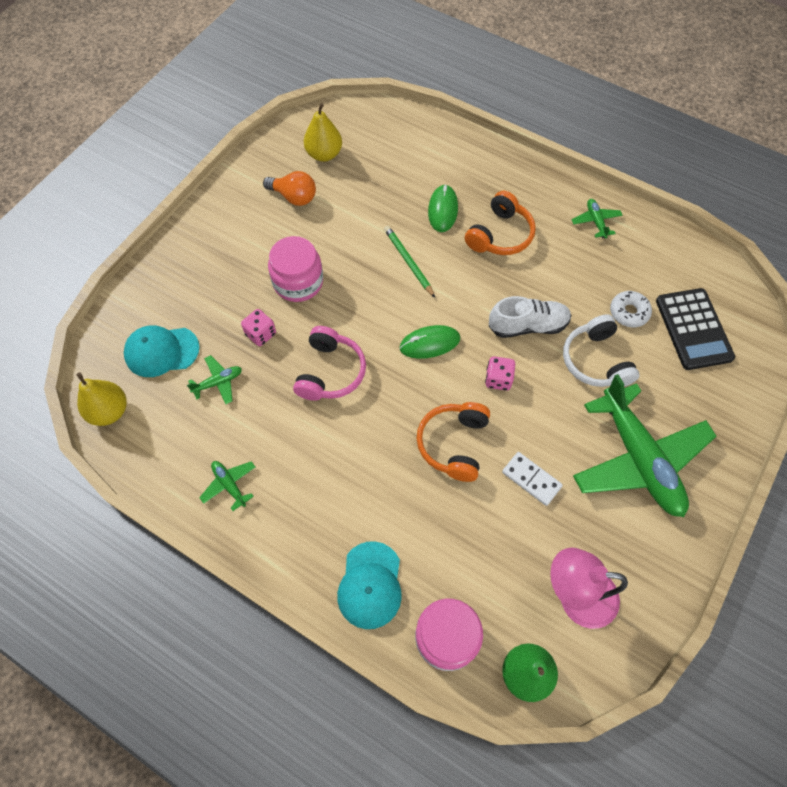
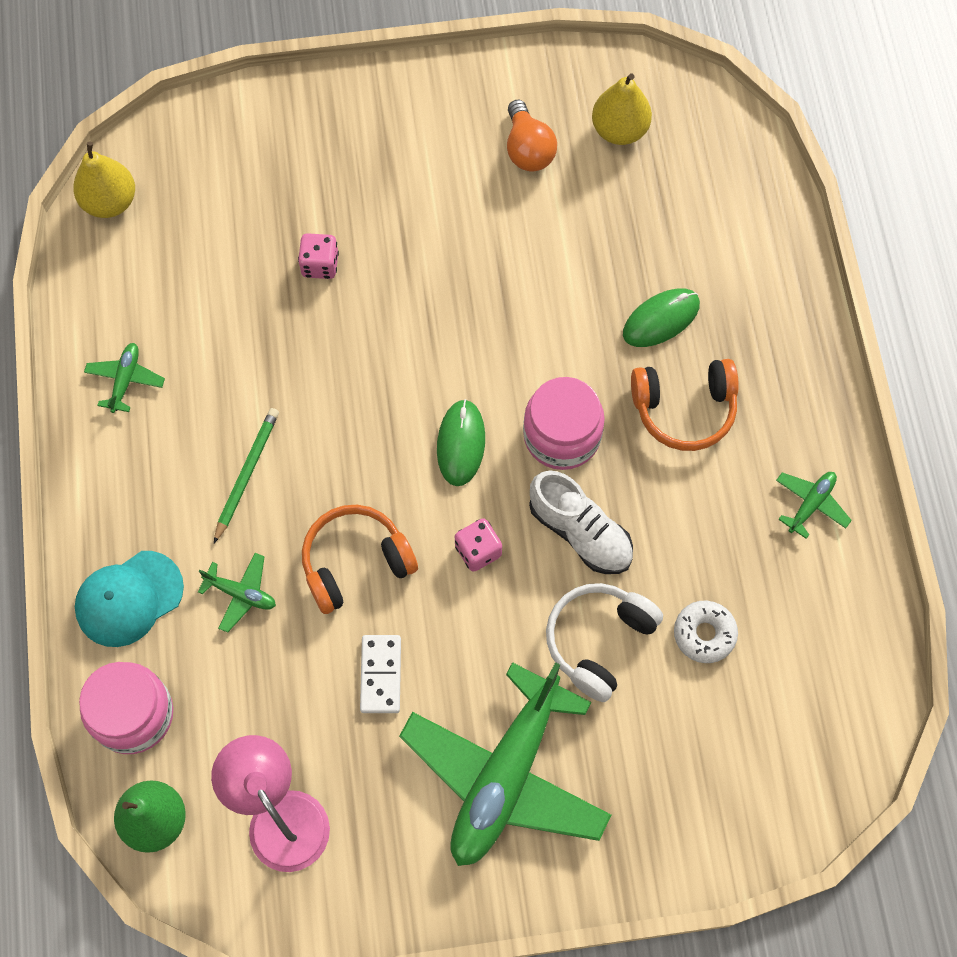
camera: 50 degrees right, 5 degrees up
(161, 351) = (216, 189): turquoise cap -> none
(218, 382) = (227, 273): green plane -> green plane (241, 594)
(298, 282) = (418, 247): pink jar -> pink jar (562, 435)
(330, 372) = (335, 370): pink headphones -> none
(408, 262) = (551, 339): green pencil -> green pencil (247, 474)
(429, 343) = (461, 444): green mouse -> green mouse turned 60 degrees clockwise
(693, 329) = (748, 726): black calculator -> none

